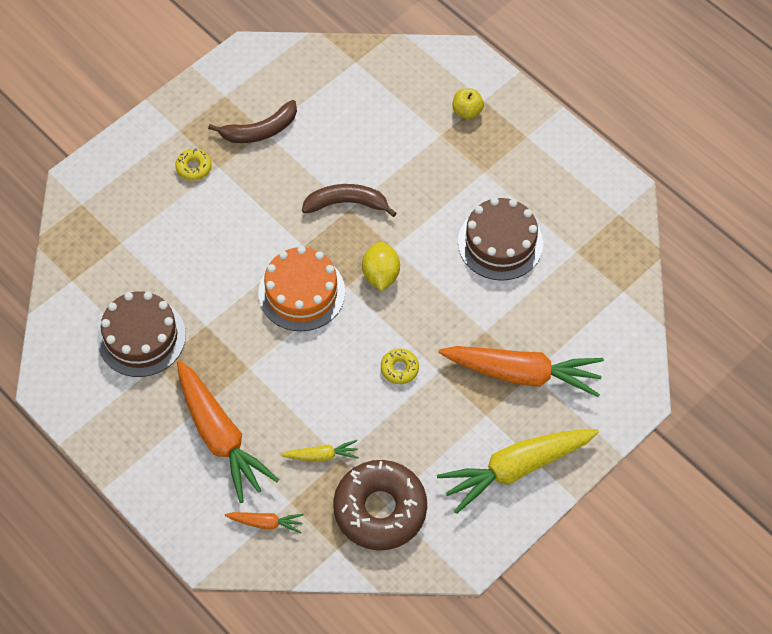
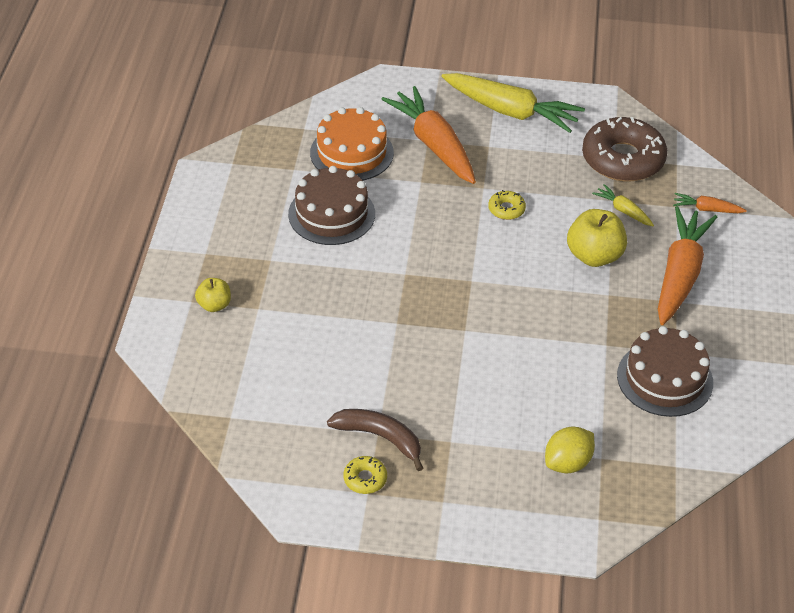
camera: 130 degrees left, 15 degrees down
(194, 167) = (470, 460): yellow donut -> yellow donut (365, 479)
(266, 523) = (706, 209): orange carrot -> orange carrot turned 45 degrees counterclockwise
(294, 391) = (594, 256): none -> yellow apple
(301, 292) = (508, 304): orange cake -> orange cake (351, 153)
(347, 203) = (393, 327): brown banana -> none
(381, 275) = (438, 266): yellow lemon -> yellow lemon (567, 463)

